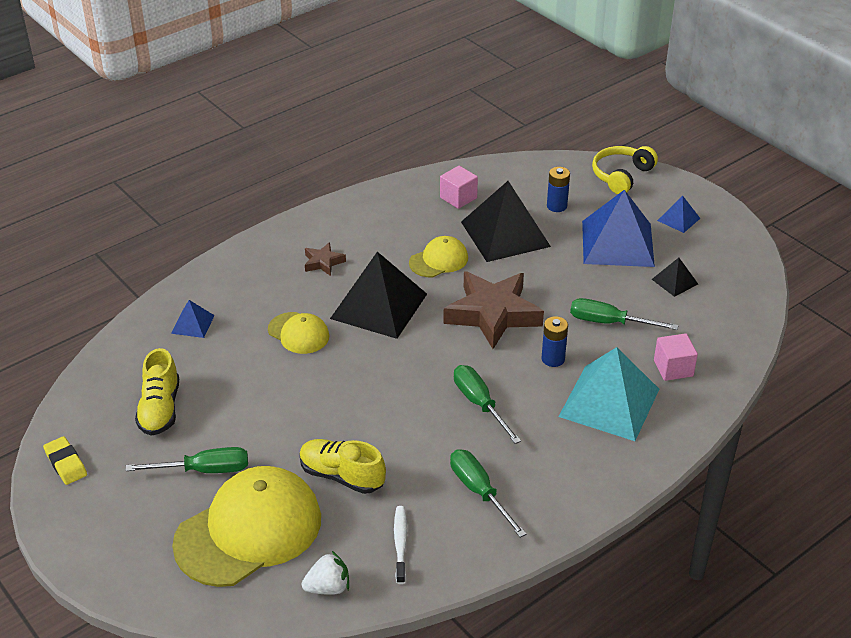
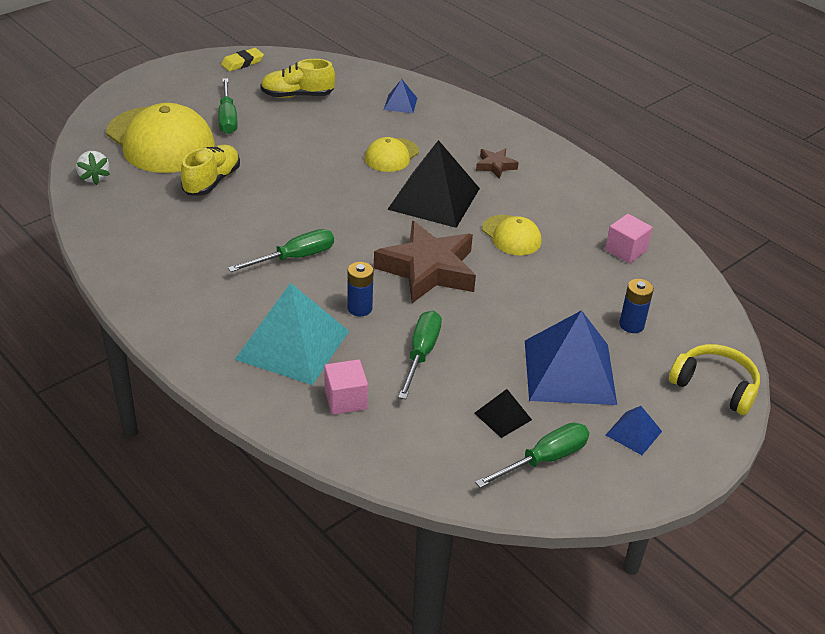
camera: 85 degrees right, 0 degrees up
(400, 543) = (130, 211): white toothbrush -> none
(479, 492) = (181, 254): green screwdriver -> green screwdriver (544, 459)
(505, 234) = (567, 282): black pyramid -> none

